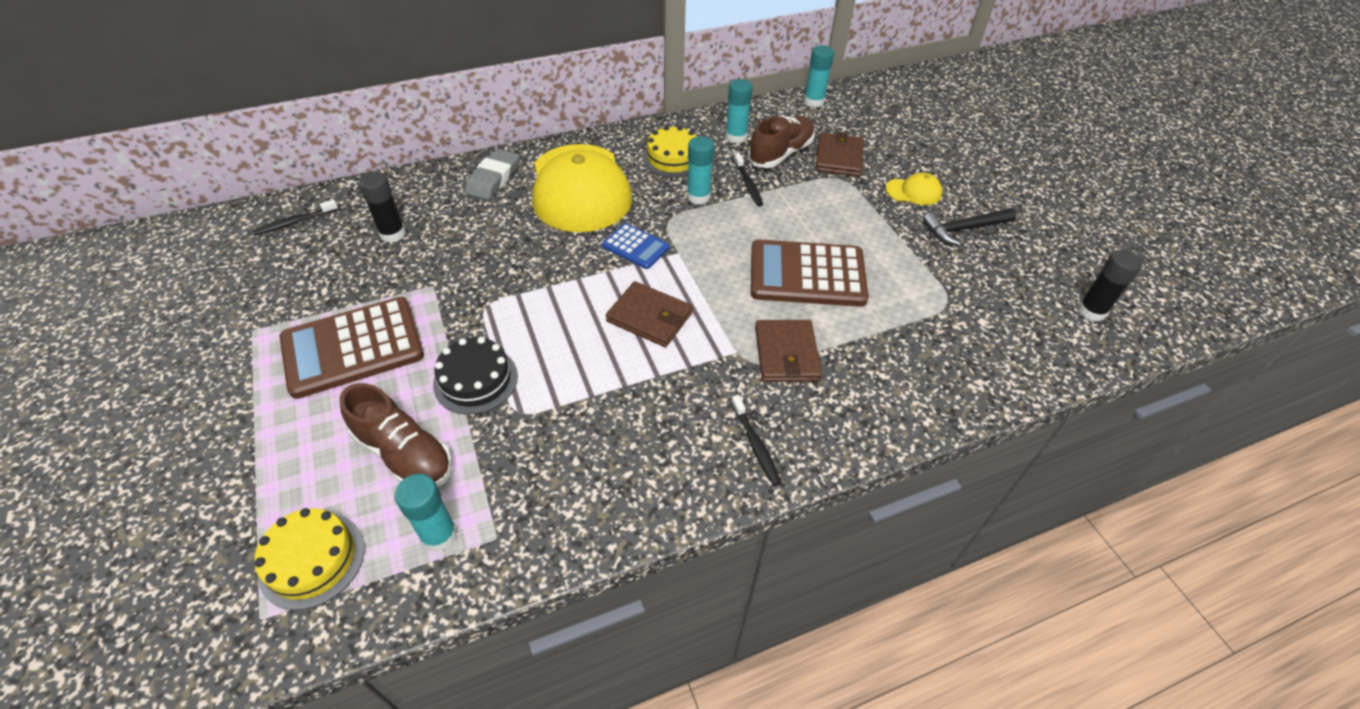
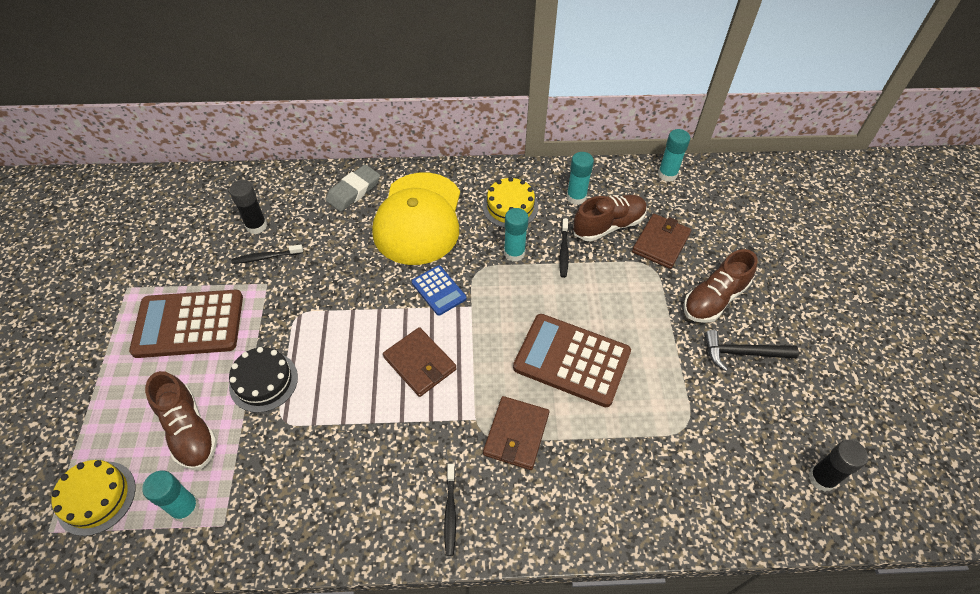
camera: 20 degrees right, 5 degrees up
(295, 222) = (191, 196): black toothbrush -> black toothbrush (266, 257)
(913, 192) = (714, 299): yellow cap -> brown shoe

